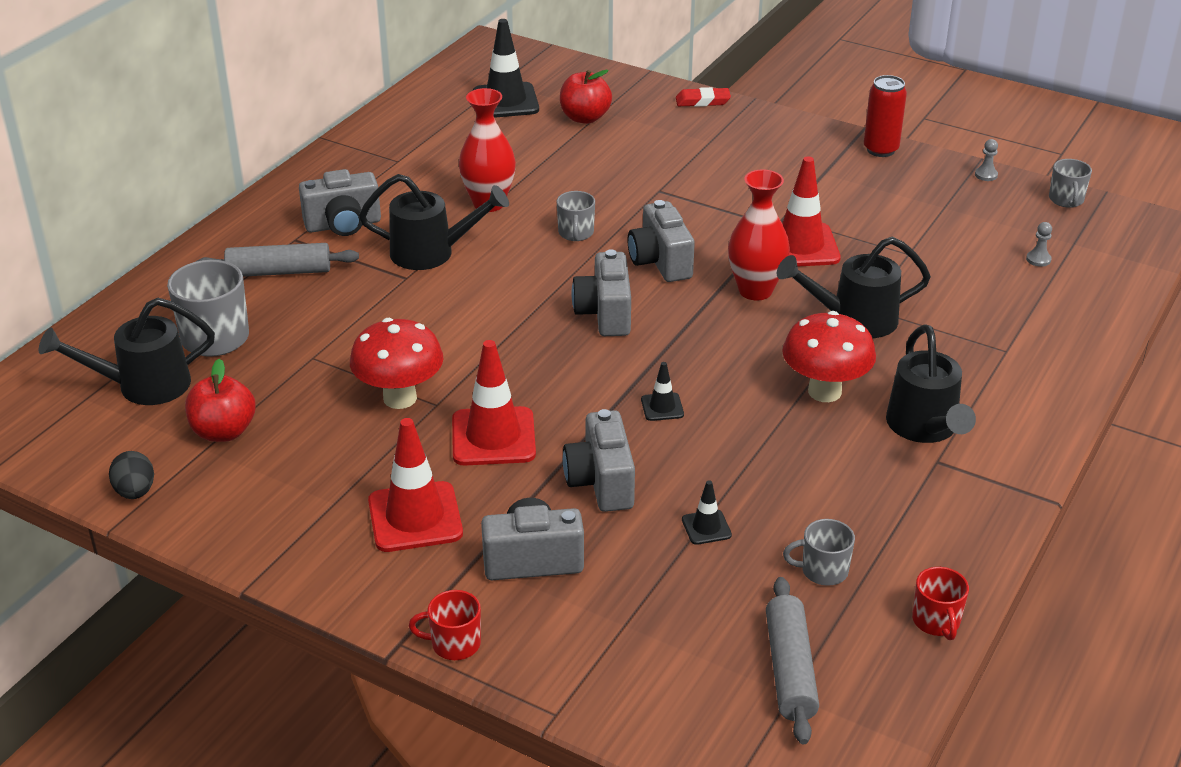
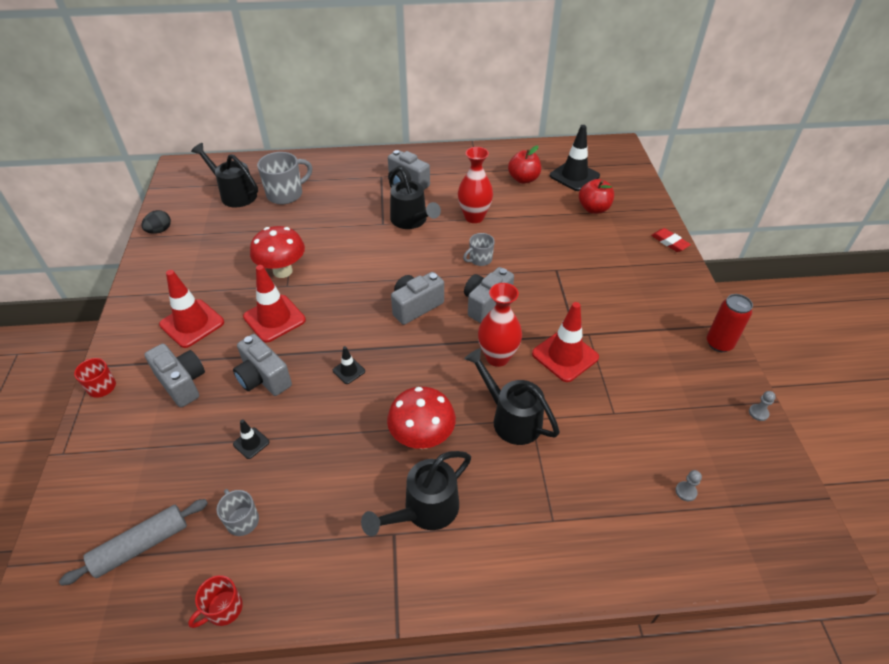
camera: 55 degrees right, 10 degrees up
(224, 432) = (218, 232): red apple -> red apple (523, 179)
(279, 272) = (351, 185): grey rolling pin -> none
(601, 482) = (263, 378): grey camera -> grey camera turned 90 degrees counterclockwise
(1066, 200) = (784, 476): grey mug -> none

